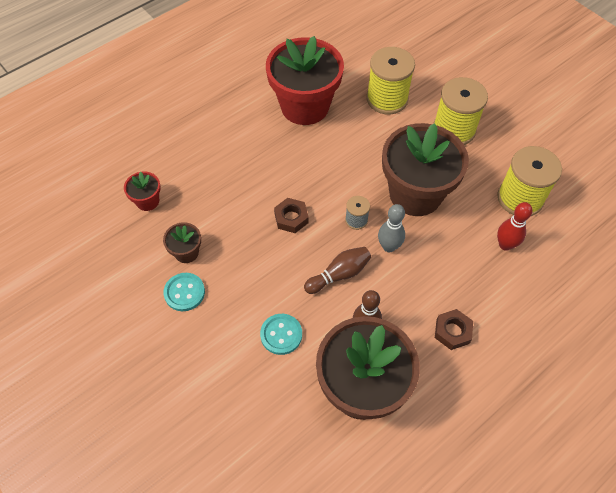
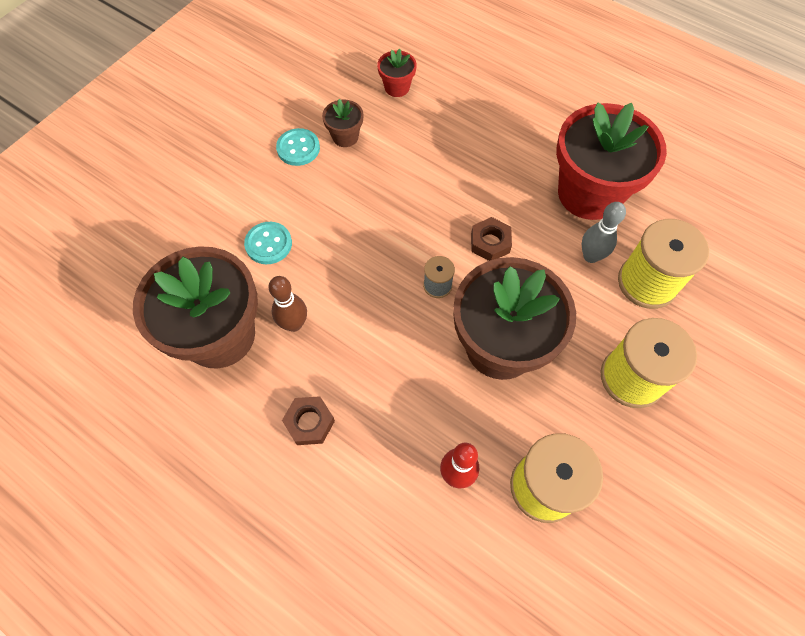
camera: 75 degrees right, 5 degrees up
(291, 218) = (418, 218): brown nut -> brown nut (490, 242)
(339, 274) = (356, 283): brown bowling pin -> none
(389, 246) = (410, 329): grey bowling pin -> grey bowling pin (591, 256)

